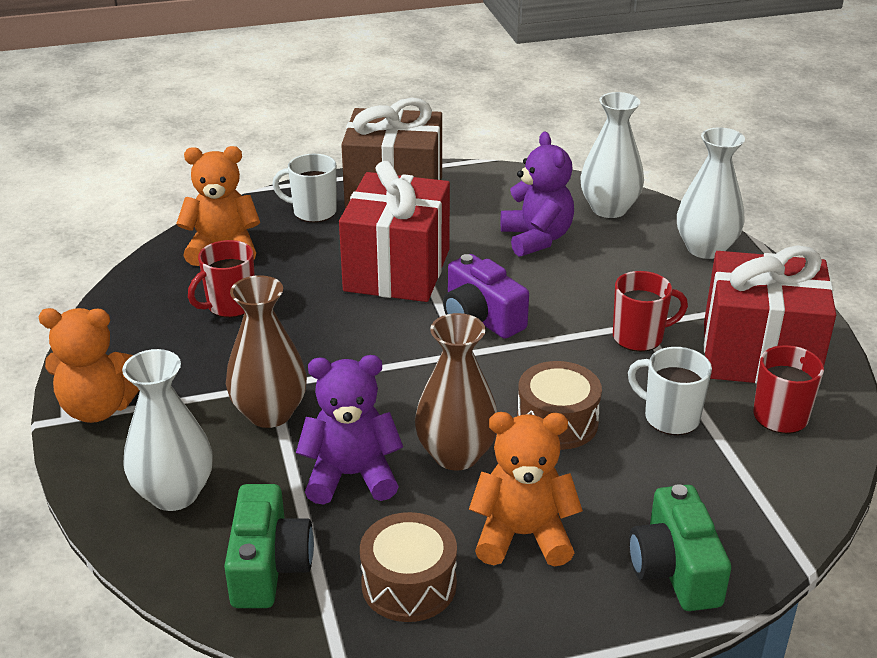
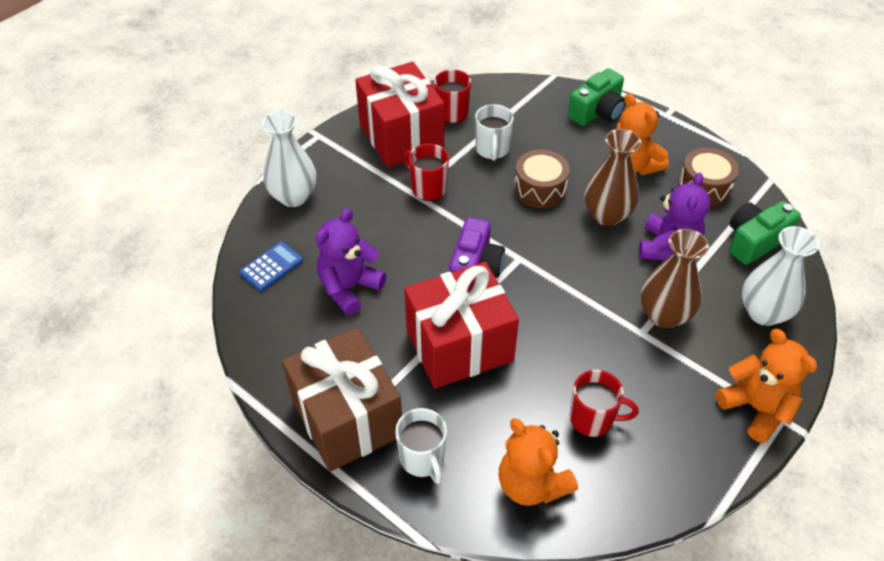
camera: 125 degrees left, 15 degrees up
(351, 475) = (667, 247): purple teddy bear -> purple teddy bear turned 120 degrees counterclockwise
(609, 209) = (271, 267): white vase -> blue calculator

